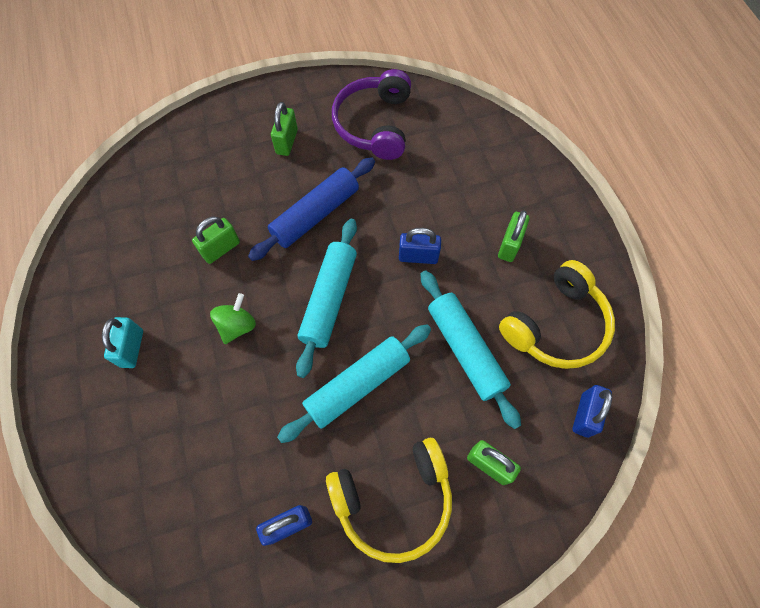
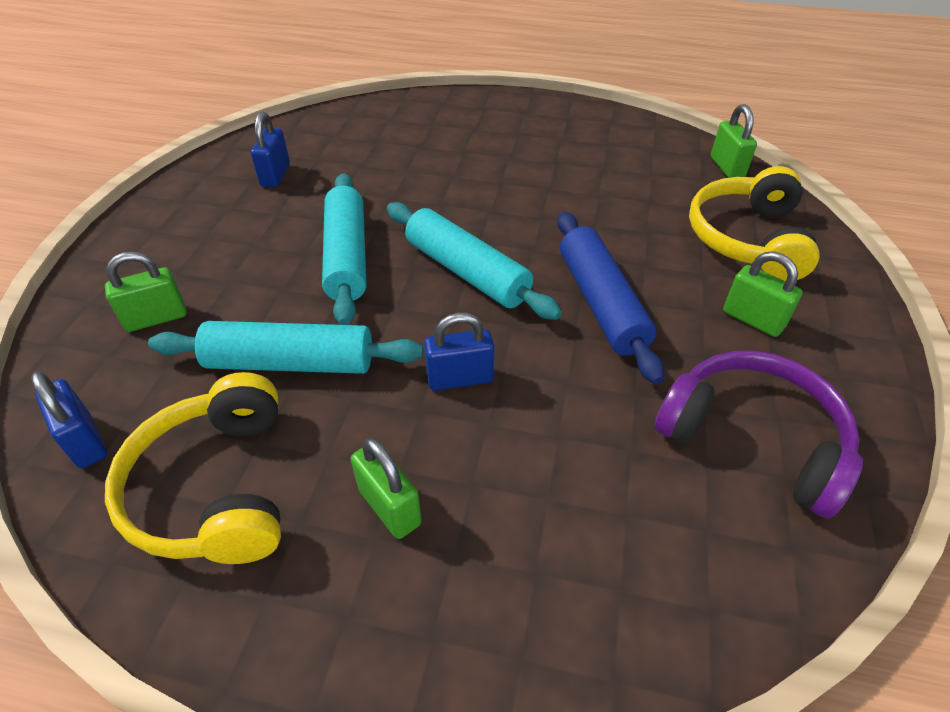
camera: 120 degrees right, 20 degrees down
(132, 348) = (522, 139): turquoise padlock -> none
(221, 249) = (599, 215): green padlock -> green padlock (727, 167)
(237, 326) = (492, 200): green spinning top -> none
(393, 499) = (216, 238): yellow headphones -> yellow headphones (747, 239)
(418, 256) = (460, 378): blue padlock -> blue padlock turned 45 degrees clockwise

